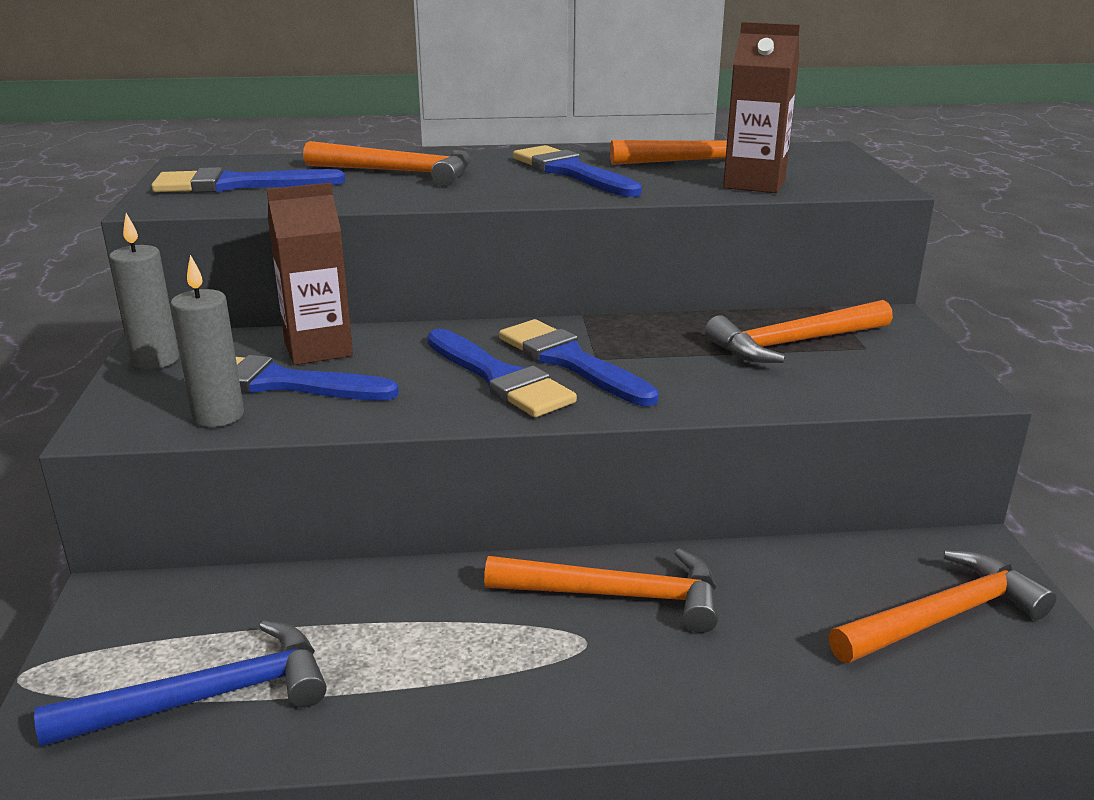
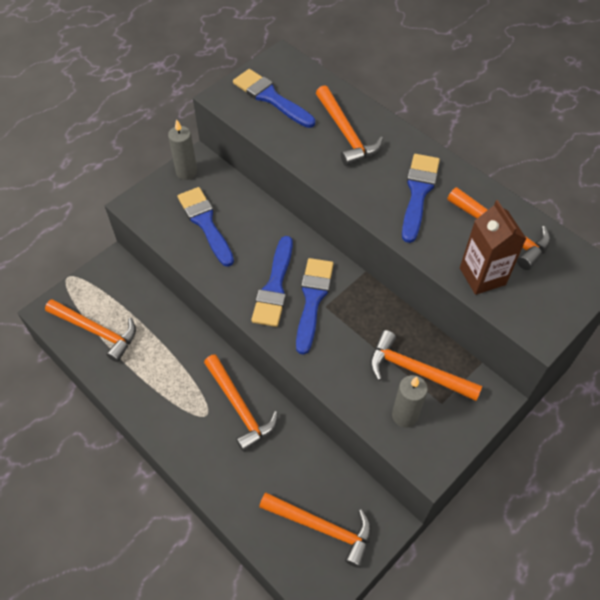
camera: 50 degrees right, 30 degrees up
(207, 697) = (96, 331): blue hammer -> orange hammer
(218, 416) = (167, 227): grey candle -> grey candle (404, 415)
(318, 349) = (242, 210): brown carton -> none

